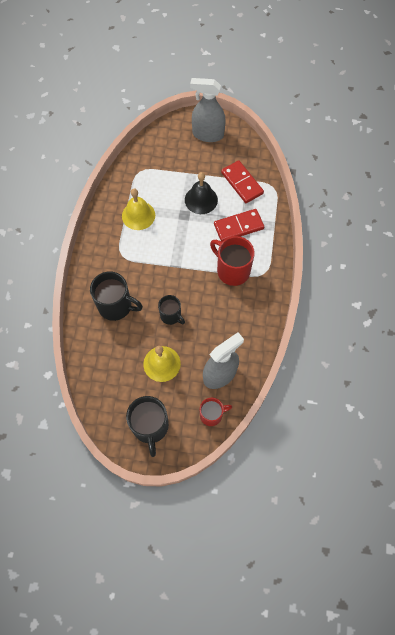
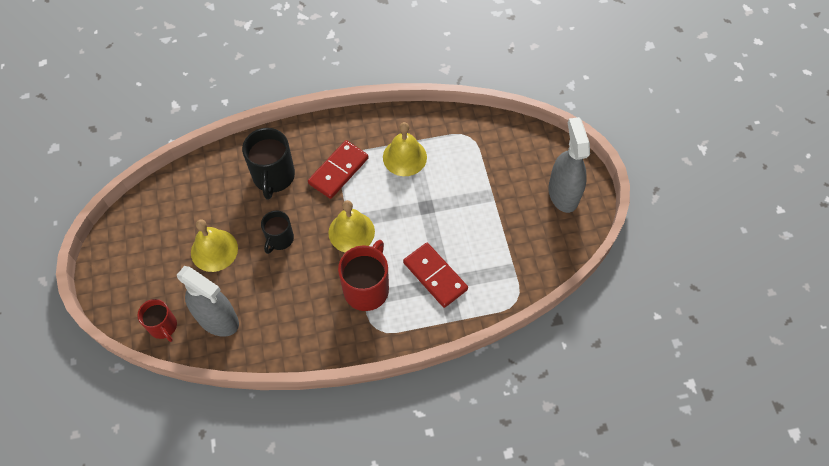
camera: 70 degrees right, 5 degrees down
(150, 427) = (133, 265): black mug -> none
(184, 267) = (351, 232): none -> yellow bell
(201, 200) = (457, 218): black bell -> none
(242, 183) = (504, 259): red domino -> red domino (338, 171)

